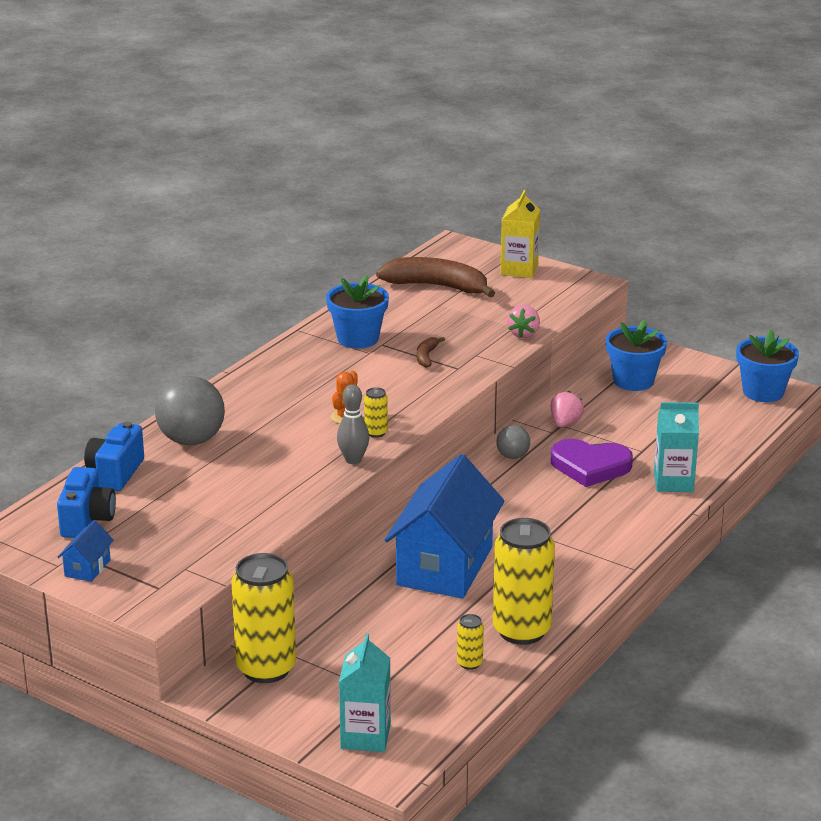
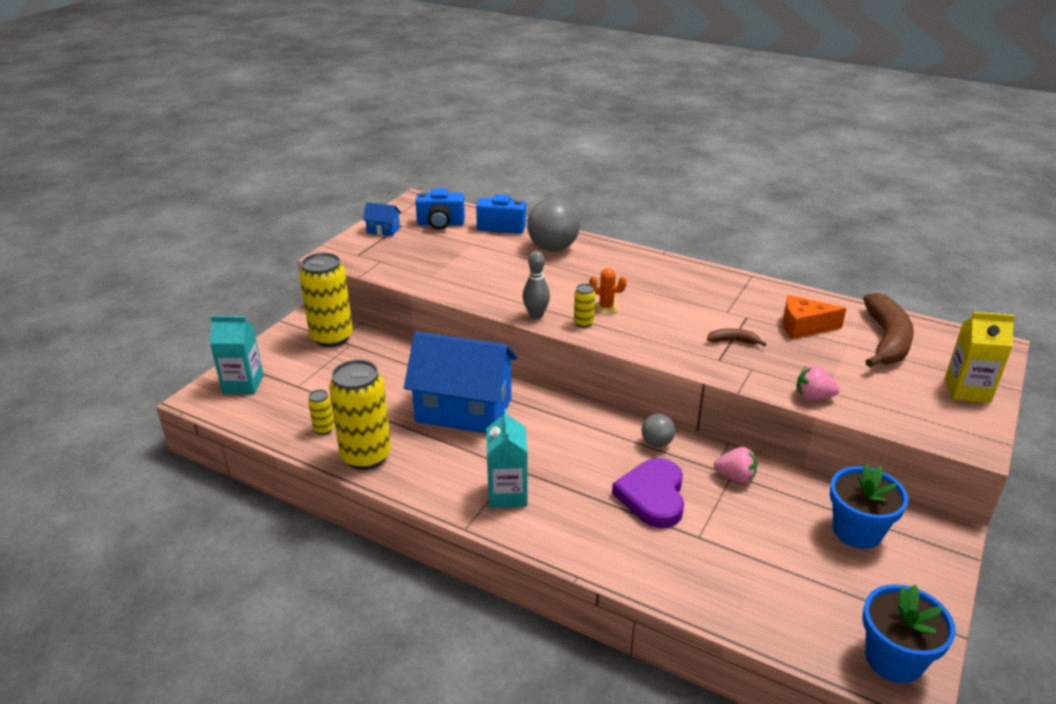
camera: 85 degrees right, 5 degrees up
(358, 338) = (750, 304): blue flower pot -> none
(406, 319) = (803, 327): none -> orange cheese
(673, 482) = (637, 561): turquoise carton -> turquoise carton (507, 494)

